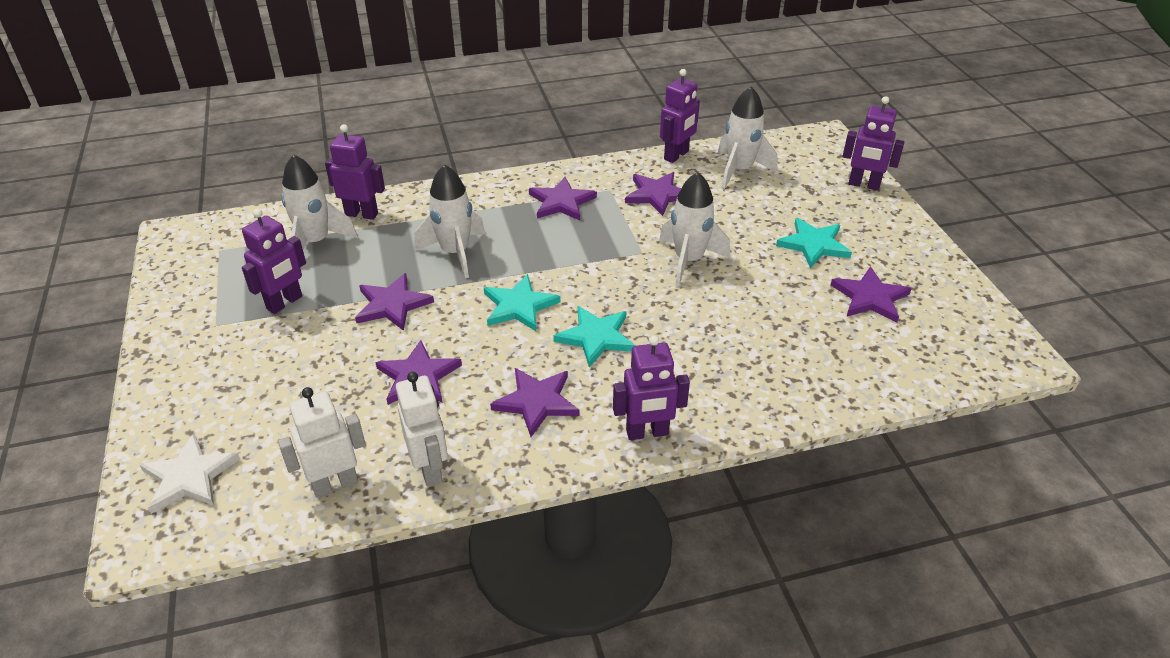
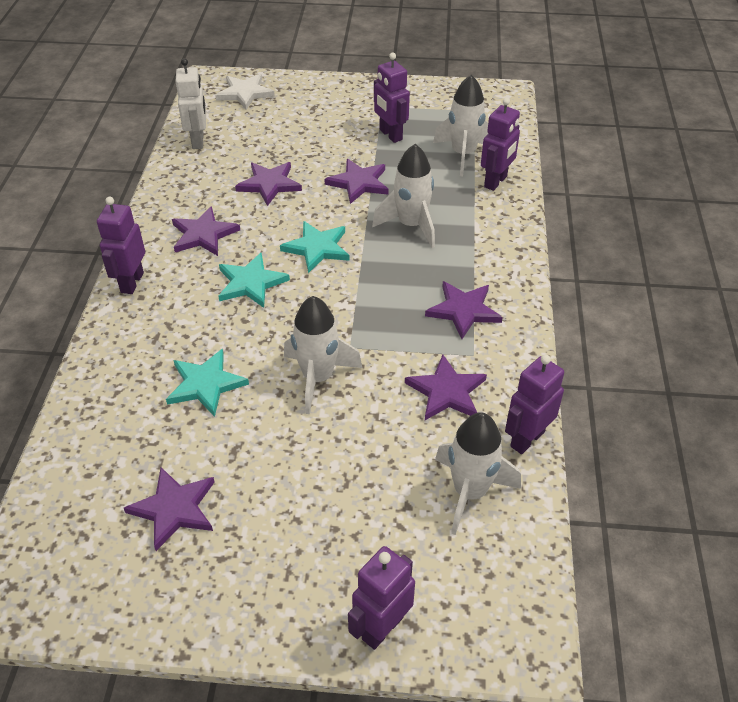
camera: 110 degrees right, 5 degrees up
(430, 468) = (181, 177): white robot -> none
(676, 155) = (526, 439): purple robot -> purple robot turned 75 degrees clockwise
(813, 245) = (287, 500): turquoise star -> turquoise star (205, 384)

